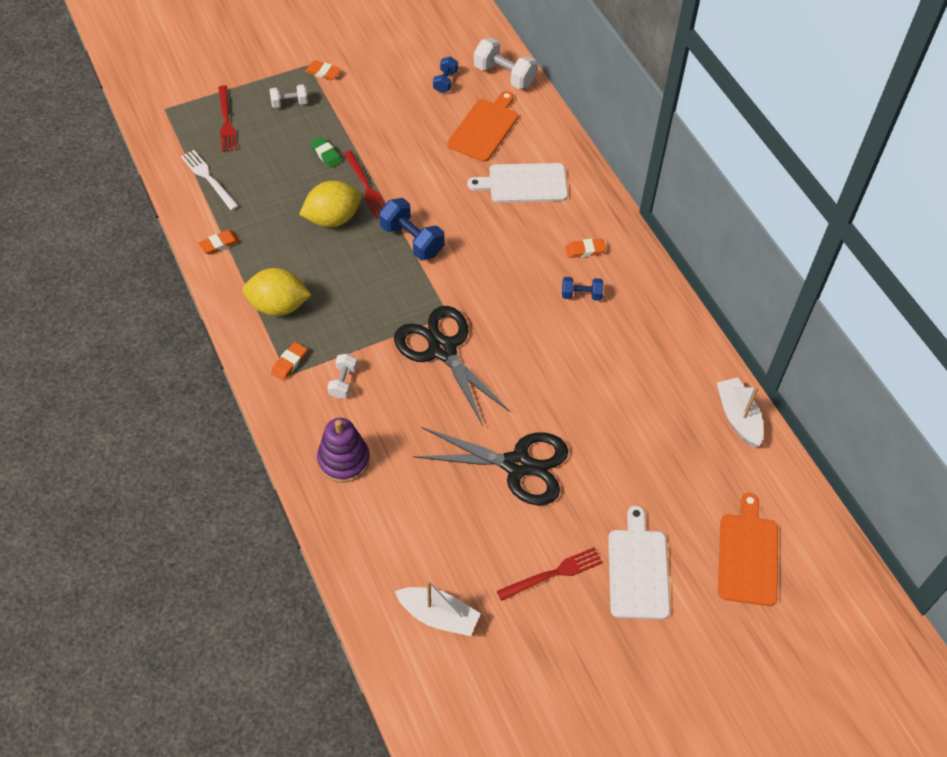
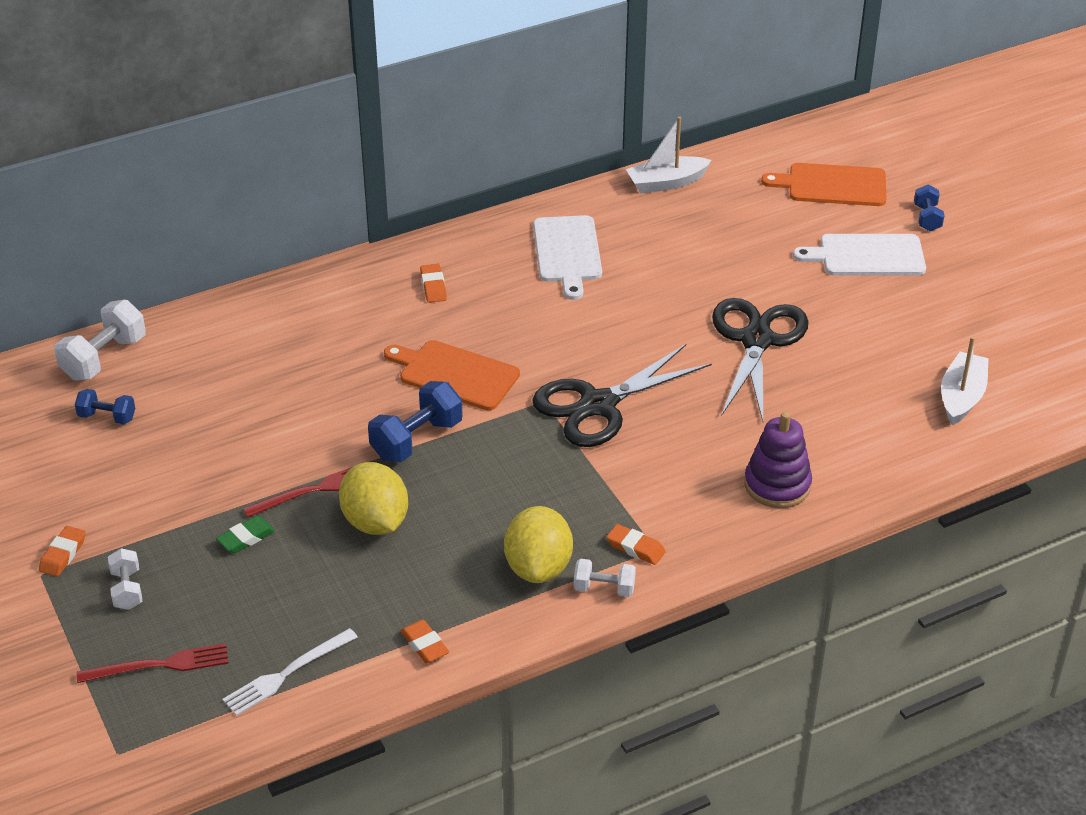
camera: 90 degrees left, 15 degrees down
(343, 382) = (659, 493): white dumbbell -> white dumbbell (604, 588)
(485, 128) = (209, 375): orange cutting board -> orange cutting board (455, 374)
(524, 183) = (316, 338): white cutting board -> white cutting board (567, 252)
(553, 574) = (887, 313): red fork -> none
(581, 295) = (504, 290): blue dumbbell -> blue dumbbell (927, 218)

